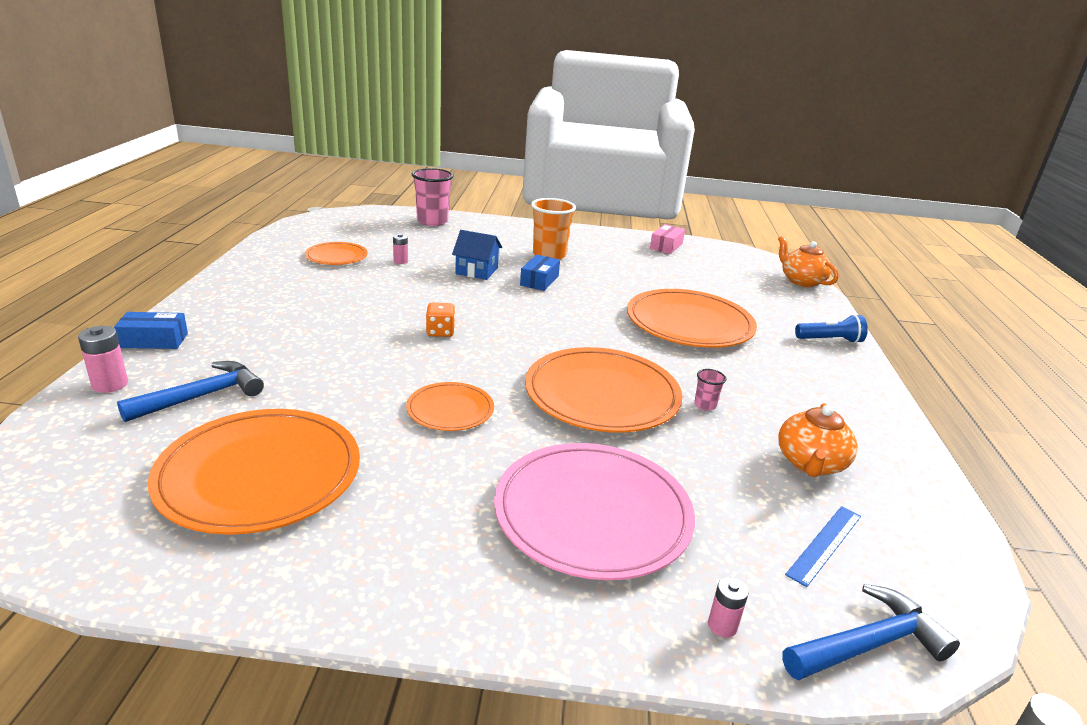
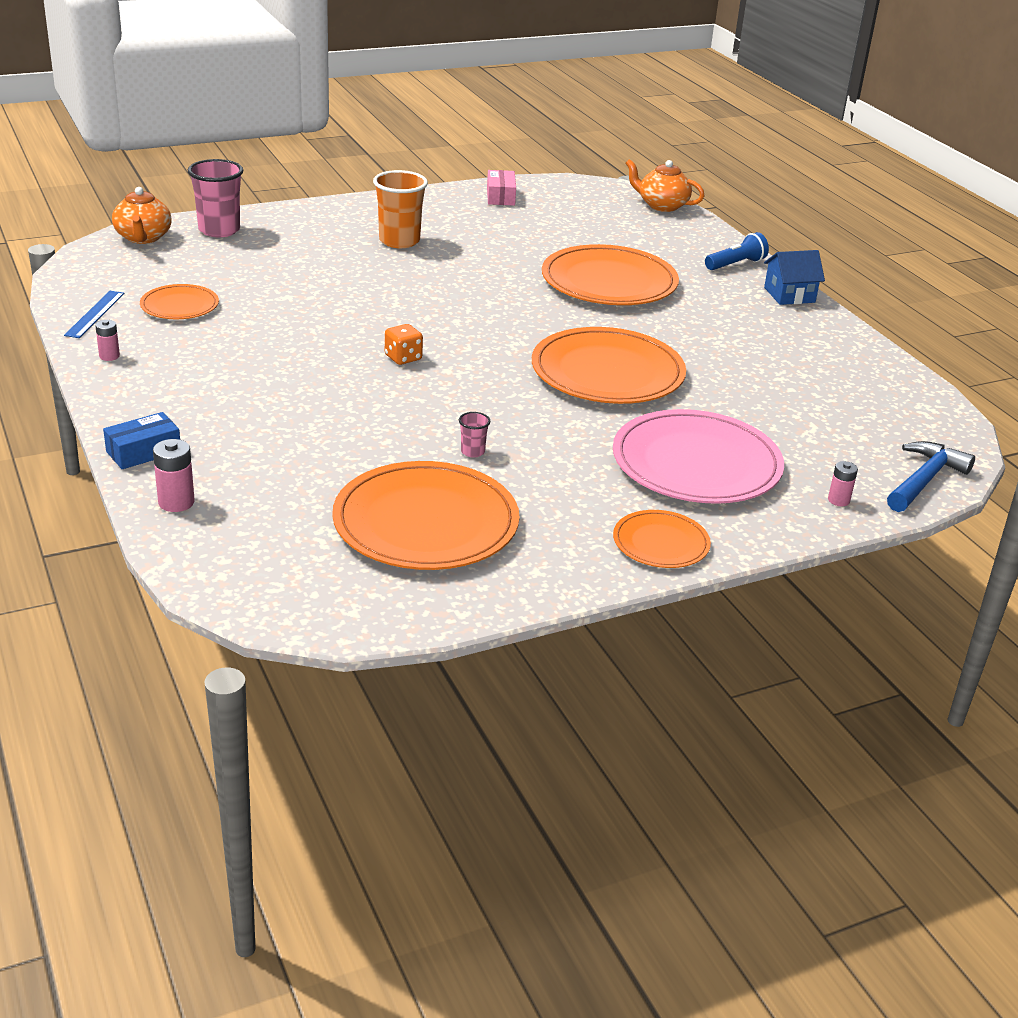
camera: 30 degrees left, 5 degrees up
(202, 396) = (279, 483): blue hammer -> none
(400, 261) = (257, 292): pink battery -> pink battery (109, 356)
(450, 410) = (504, 424): orange plate -> orange plate (661, 543)
(476, 271) = (350, 281): blue house -> blue house (789, 295)
(539, 281) = (425, 274): blue box -> none
(705, 405) = (693, 356): pink cup -> pink cup (472, 452)
(810, 464) = (806, 378): orange teapot -> orange teapot (143, 238)
(825, 544) = (857, 431): blue ruler -> blue ruler (95, 314)

